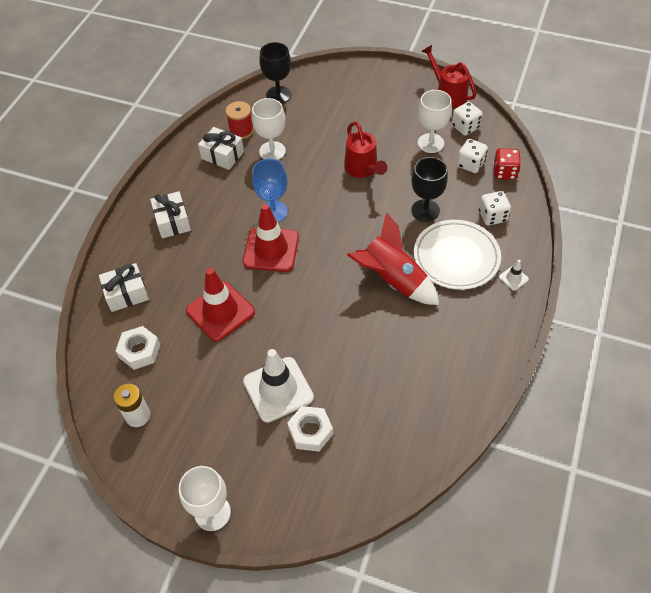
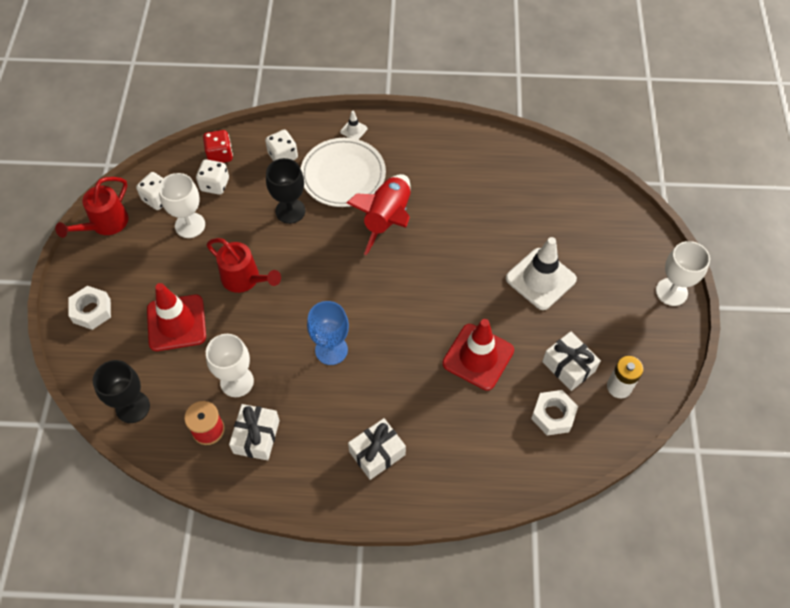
camera: 110 degrees left, 5 degrees up
(126, 294) = (491, 460): white gift -> white gift (568, 366)
(271, 249) = (384, 335): red traffic cone -> red traffic cone (176, 323)
(310, 431) = (568, 243): white nut -> white nut (92, 311)
(363, 169) = (245, 279): red watering can -> red watering can turned 75 degrees clockwise

